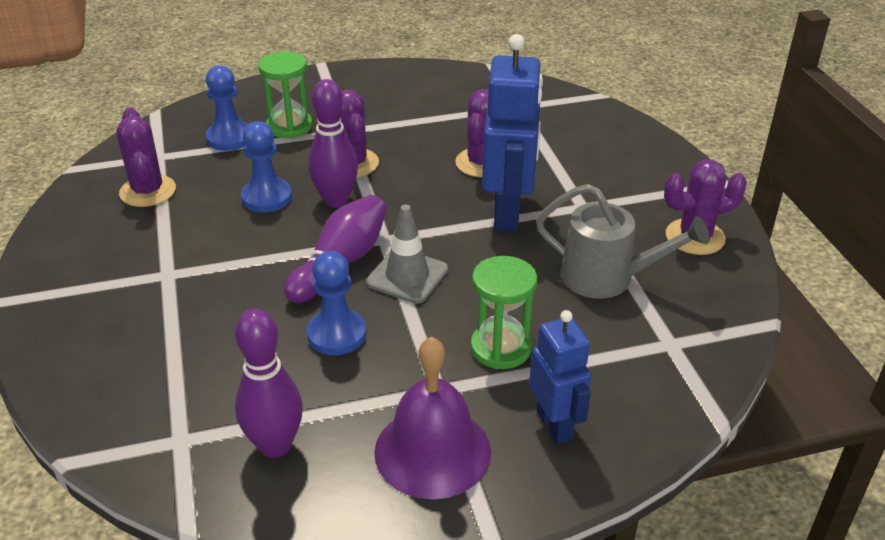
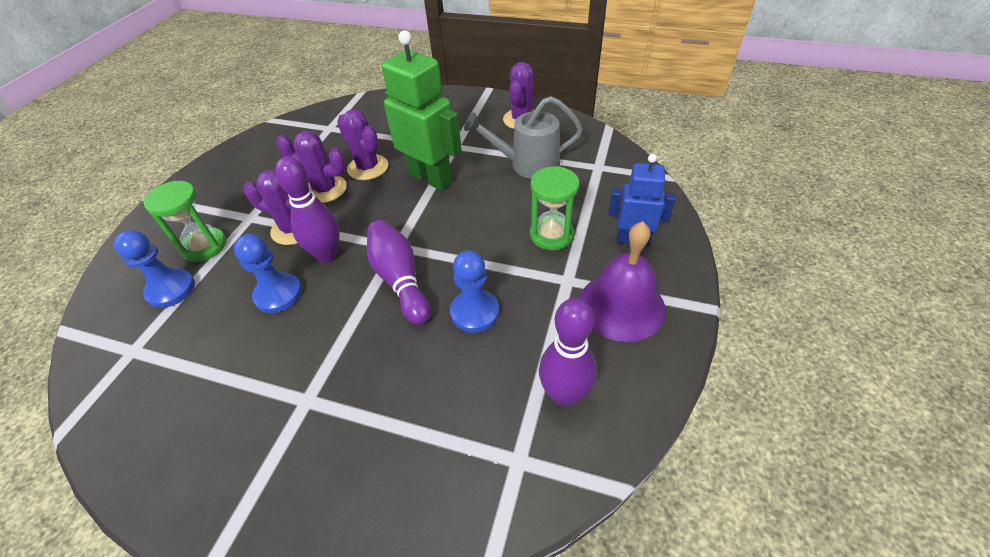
camera: 55 degrees left, 10 degrees up
(148, 191) = (175, 376): purple cactus -> purple cactus (325, 189)
(407, 276) = (447, 250): grey traffic cone -> none
(508, 214) = (431, 178): blue robot -> green robot
(608, 278) = (527, 165): grey watering can -> grey watering can turned 150 degrees counterclockwise

